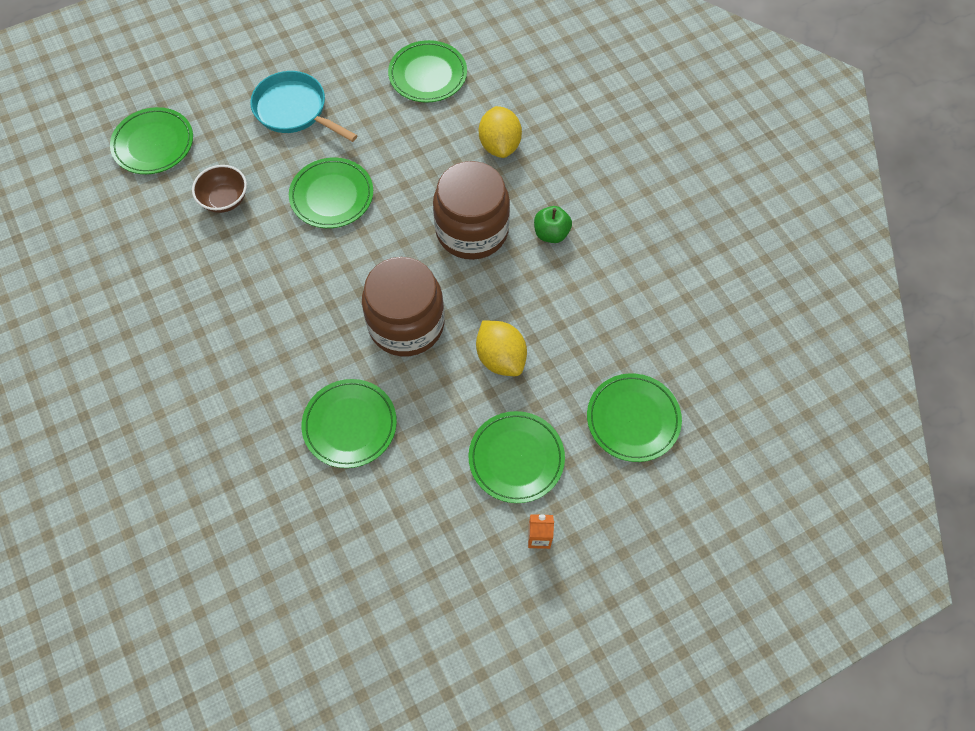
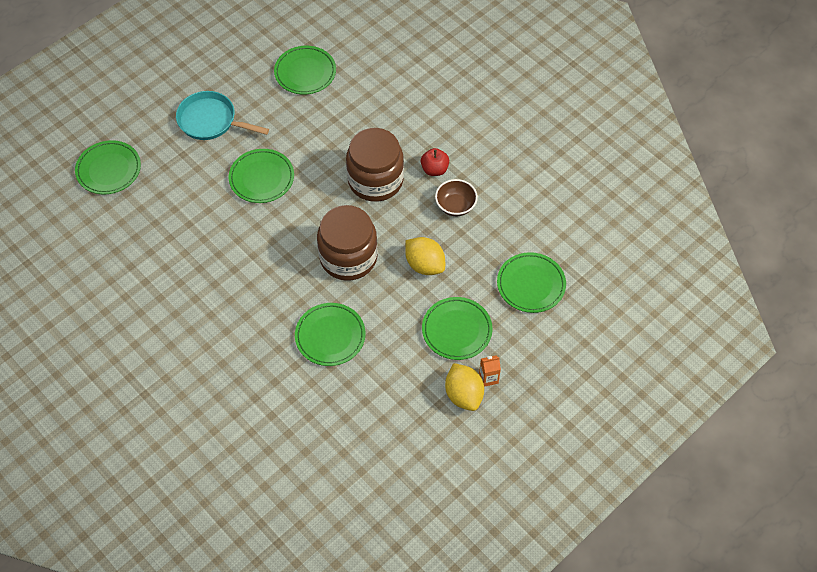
camera: 15 degrees left, 5 degrees down
(224, 199) = (180, 199): brown bowl -> brown bowl (455, 206)
(499, 145) = (376, 113): yellow lemon -> yellow lemon (463, 395)
(551, 233) = (434, 169): green apple -> red apple

